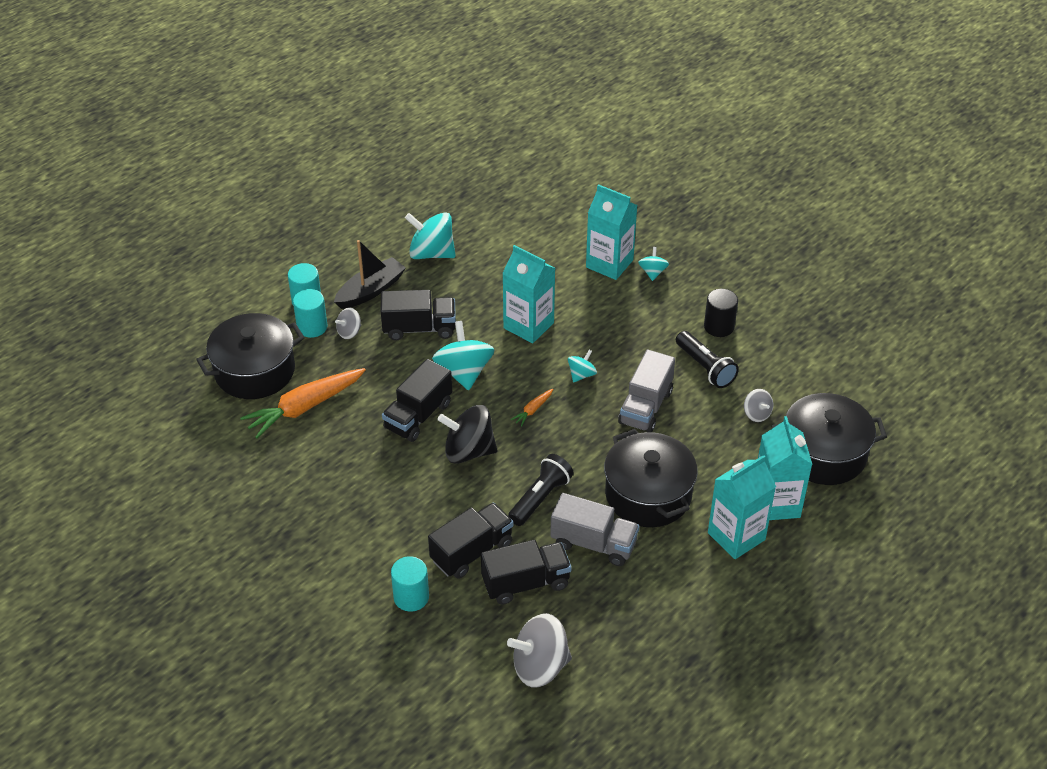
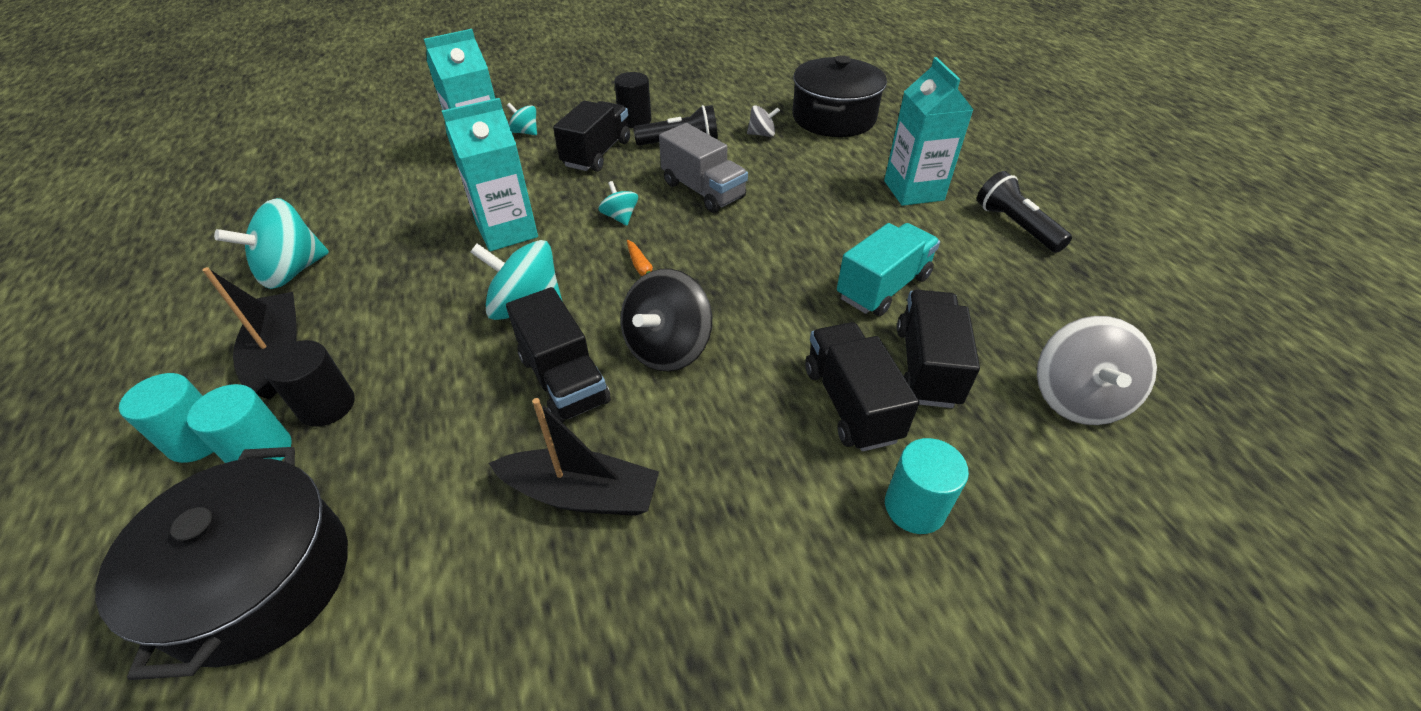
camera: 65 degrees left, 0 degrees up
(304, 407) = (421, 524): orange carrot -> none
(349, 332) = (327, 406): grey spinning top -> black cylinder
(350, 457) = (581, 494): none -> black boat
(419, 328) = (407, 326): black truck -> black truck (597, 154)
(540, 498) = (788, 307): black flashlight -> black flashlight (1015, 226)
(593, 543) = (883, 287): grey truck -> turquoise truck
(648, 494) = (828, 226): black pot -> none
(776, 503) = (881, 157): turquoise carton -> none

